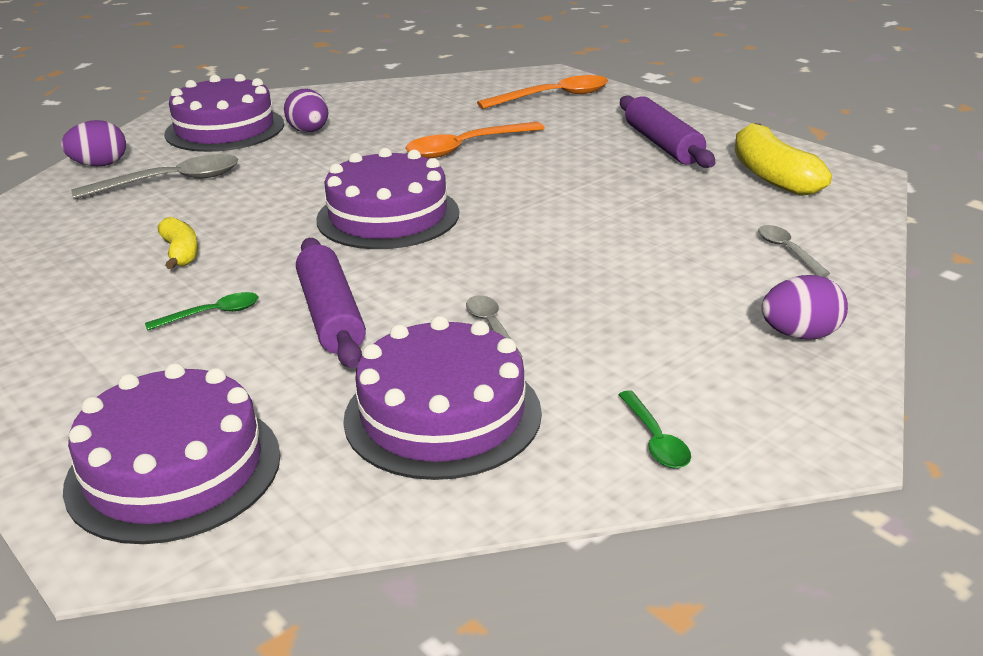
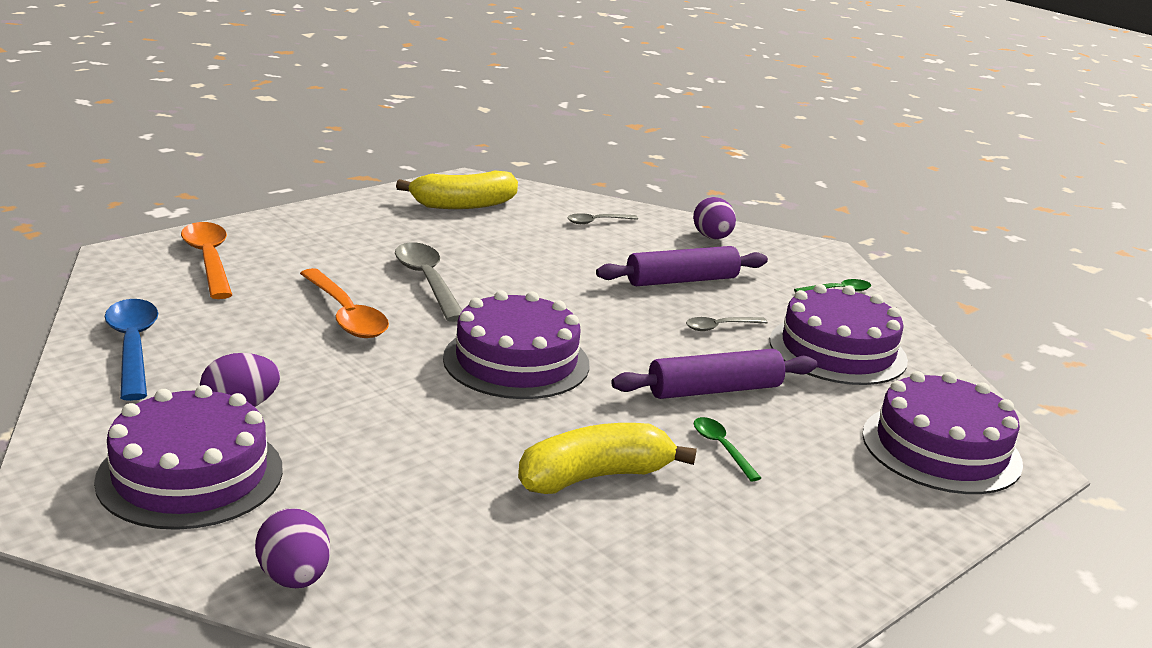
camera: 95 degrees left, 5 degrees down
(170, 182) = (385, 504): grey spoon -> grey spoon (427, 281)
(181, 253) = (595, 477): yellow banana -> yellow banana, size x1.72
(395, 96) = (133, 347): none -> blue spoon
(663, 144) = (378, 230): purple rolling pin -> purple rolling pin (681, 280)

